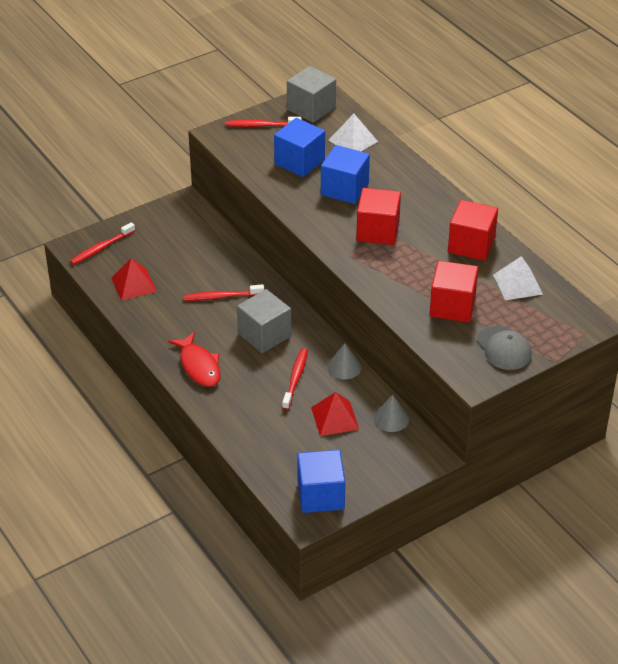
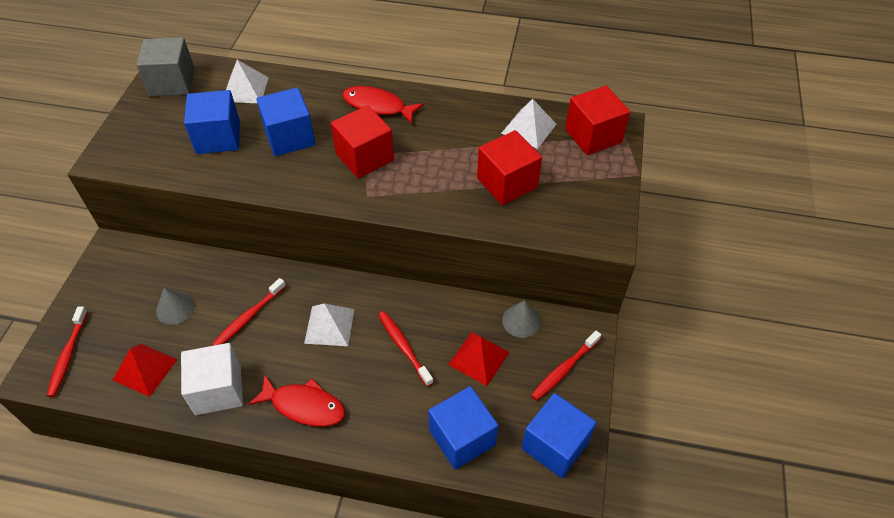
camera: 45 degrees left, 10 degrees up
(161, 323) = (218, 390): none -> white cube
(261, 125) = (141, 125): red toothbrush -> red toothbrush (564, 369)
(264, 335) = (329, 325): grey cube -> white pyramid
(269, 449) = (462, 438): none -> blue cube
(344, 367) = (430, 303): grey cone -> grey cone (175, 308)
(428, 205) = (377, 106): none -> red fish
(471, 245) = (453, 119): red cube -> red cube (593, 136)
(504, 348) = (590, 191): grey cap -> none

